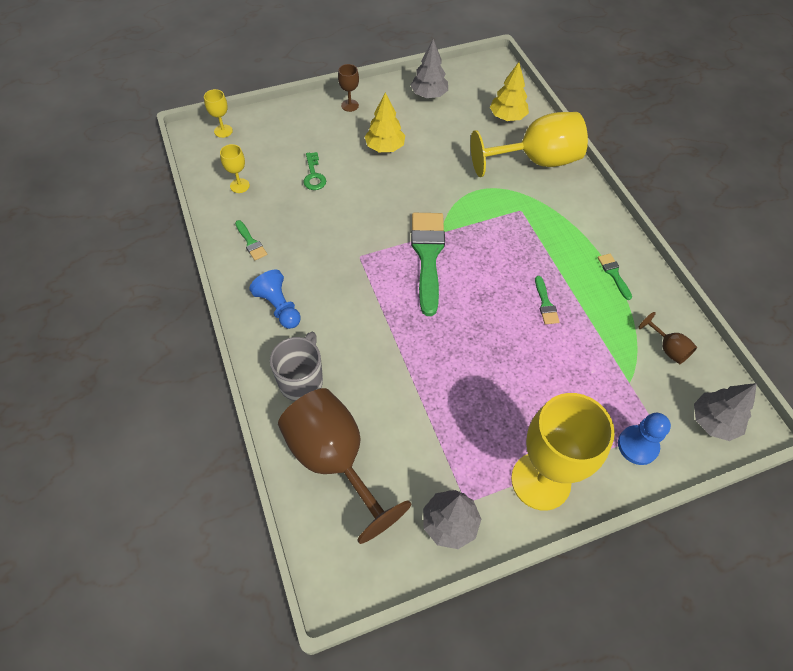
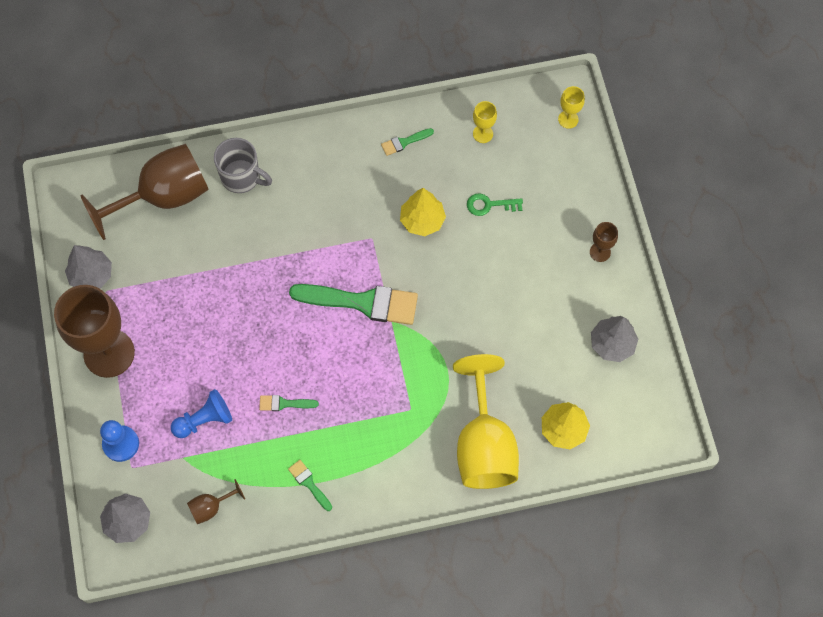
camera: 100 degrees right, 10 degrees up
(279, 307) = (323, 163): blue pawn -> blue pawn (204, 420)
(385, 147) = (524, 282): yellow tree -> yellow tree (422, 220)
(540, 481) = (109, 353): yellow goblet -> brown goblet
(614, 274) = (309, 483): green brush -> green brush turned 120 degrees counterclockwise

